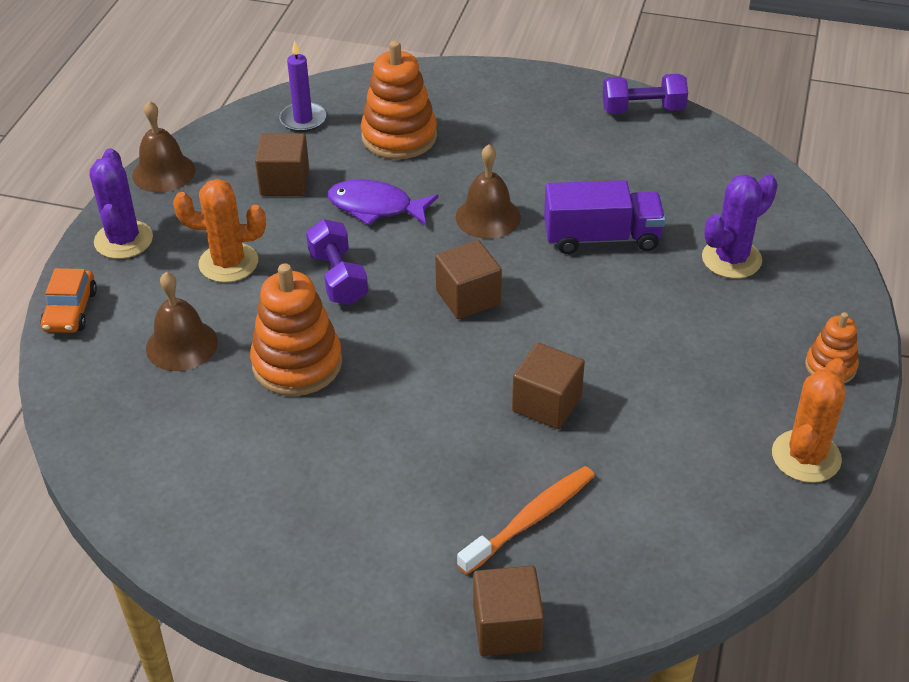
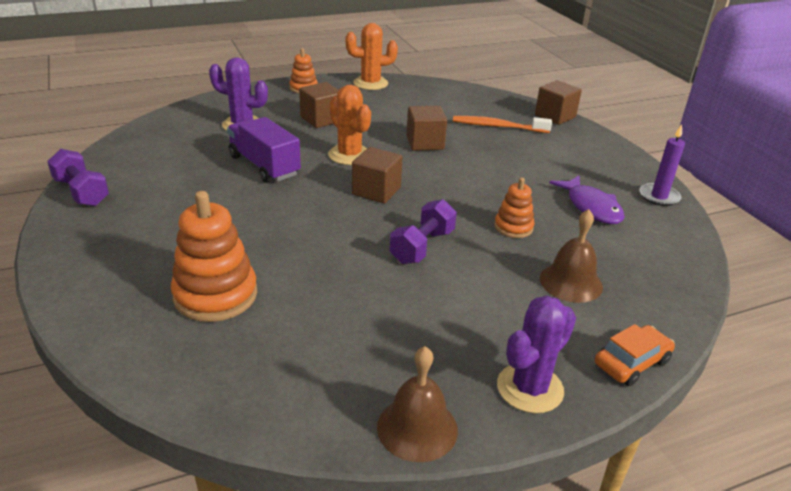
camera: 130 degrees left, 10 degrees down
(228, 263) = (474, 306): orange cactus -> orange cactus (349, 155)
(285, 182) = (346, 330): brown cube -> brown cube (321, 119)
(297, 363) = (513, 227): orange stacking toy -> orange stacking toy, size x0.56
(303, 119) = (236, 373): purple candle -> purple candle (659, 197)
(376, 207) = (326, 265): purple fish -> purple fish (591, 207)
(488, 217) = (286, 212): brown bell -> none

